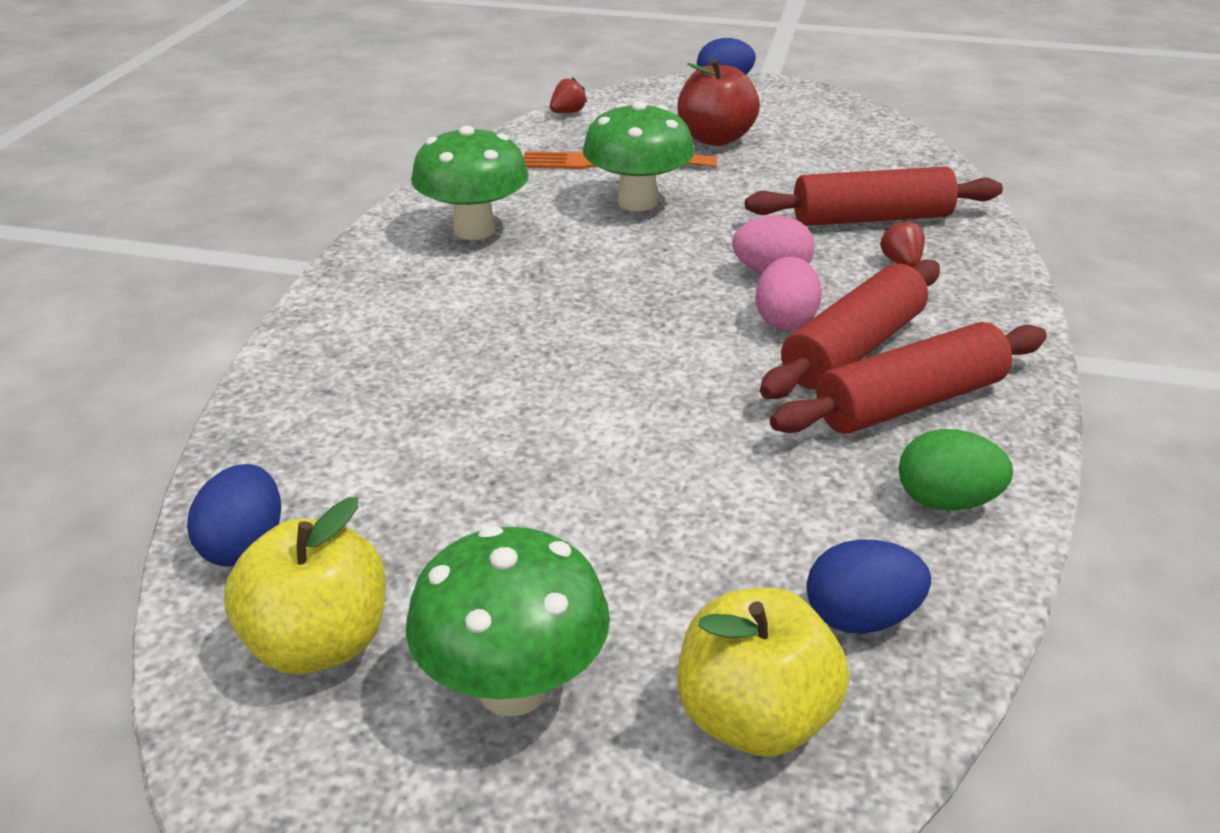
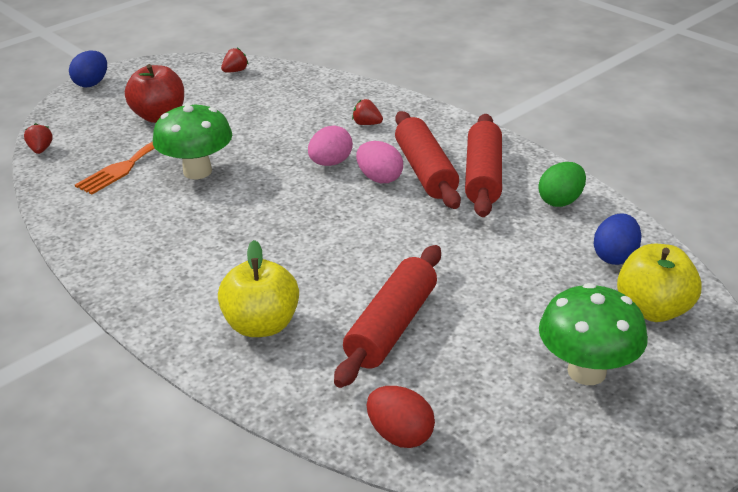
camera: 55 degrees left, 0 degrees up
(244, 546) = (400, 435): blue egg -> red egg
(318, 643) = (507, 428): yellow apple -> yellow apple (261, 325)
(474, 230) = (149, 241): green mushroom -> none
(871, 218) = (315, 112): red rolling pin -> red rolling pin (392, 327)
(878, 138) = (235, 71): none -> red strawberry

